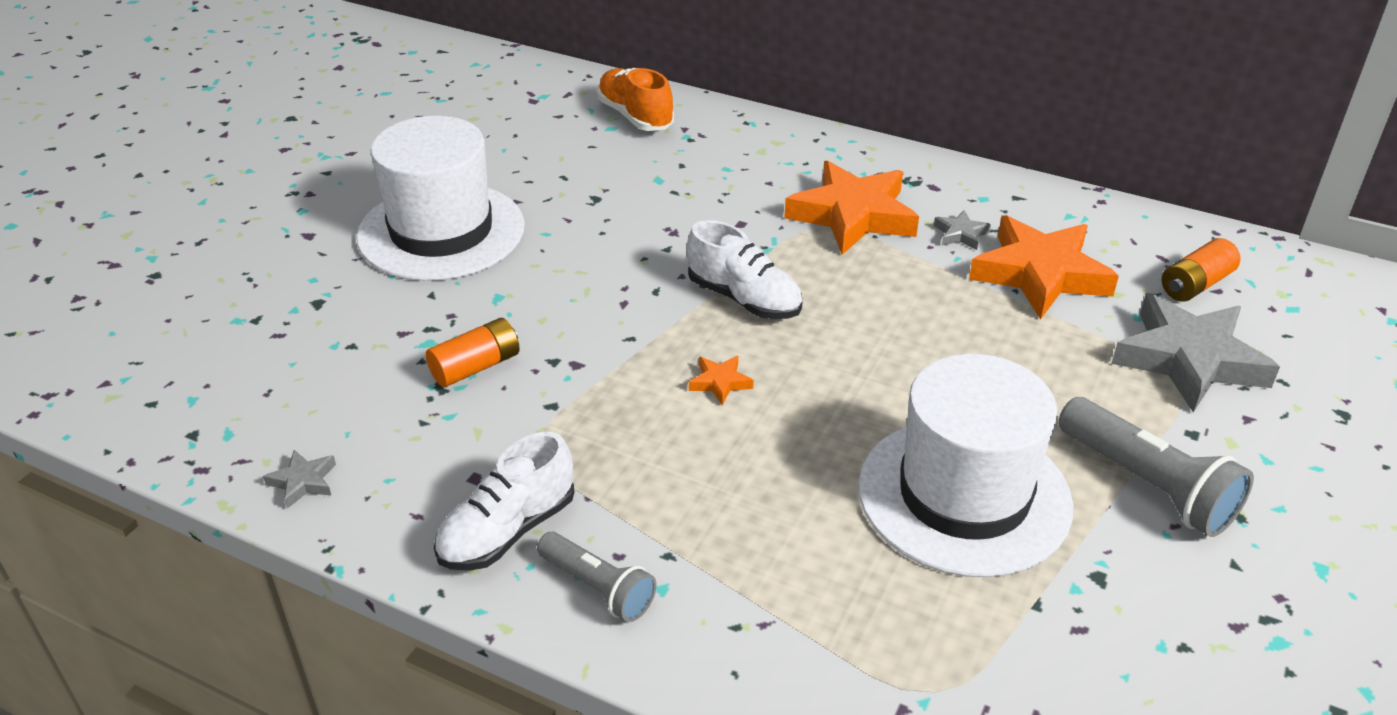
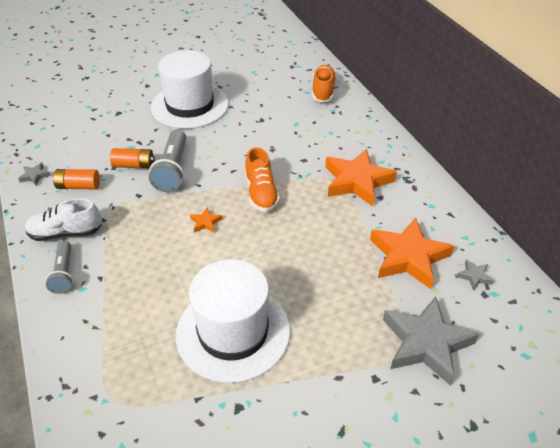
camera: 40 degrees right, 5 degrees up
(744, 299) = (261, 193): white shoe -> orange shoe
(960, 234) = (395, 216): grey star -> grey star (474, 276)
(1147, 485) = (318, 385): grey flashlight -> grey flashlight (172, 170)
(1195, 284) = (485, 310): orange battery -> orange battery (78, 186)

